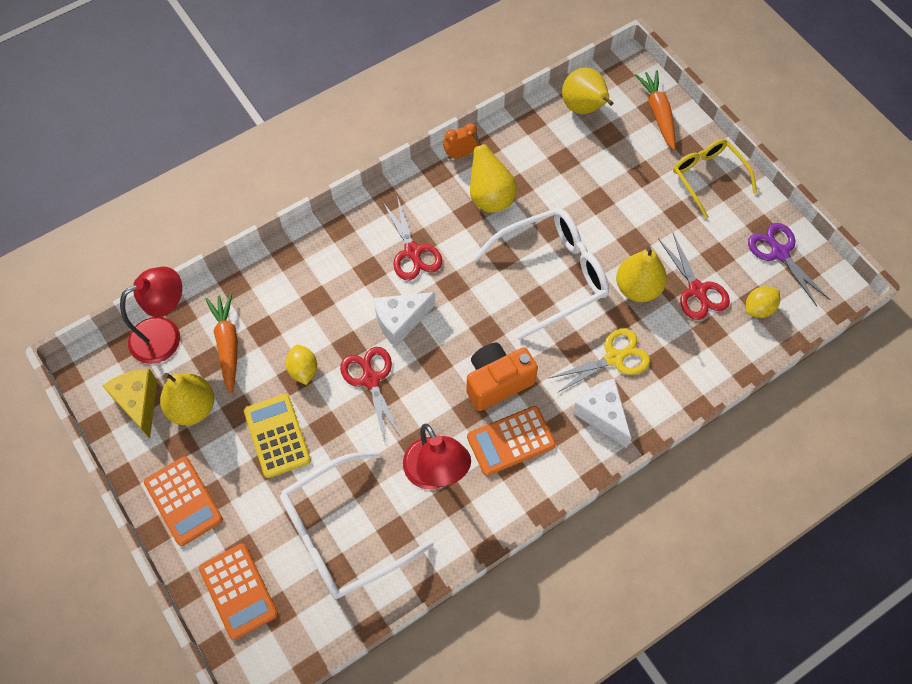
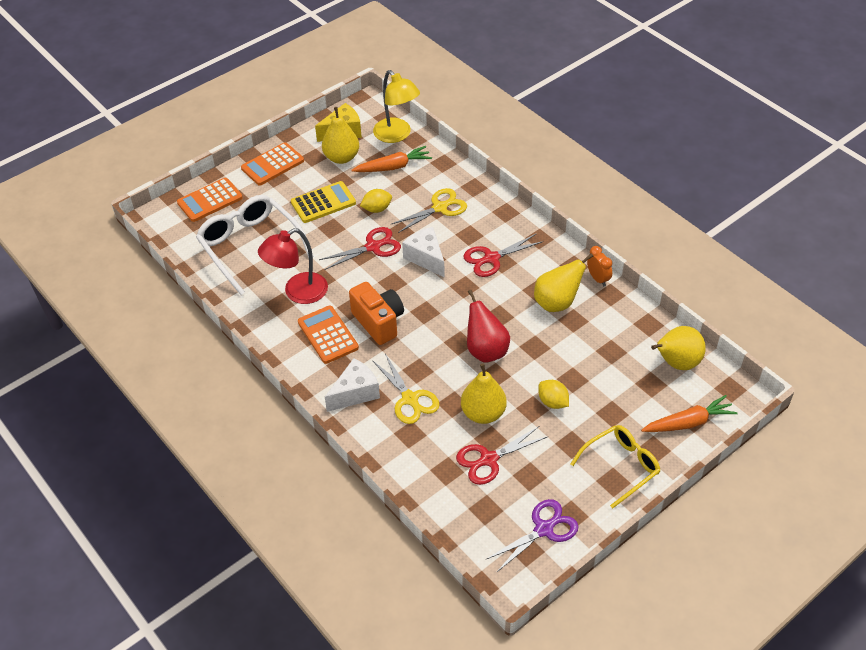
camera: 85 degrees right, 15 degrees down
(165, 335) = (397, 135): red lamp -> yellow lamp
(316, 297) = (440, 207): none -> yellow scissors
(551, 275) = (486, 350): white glasses -> red pear
(758, 308) = (477, 510): yellow lemon -> yellow lemon (552, 402)

